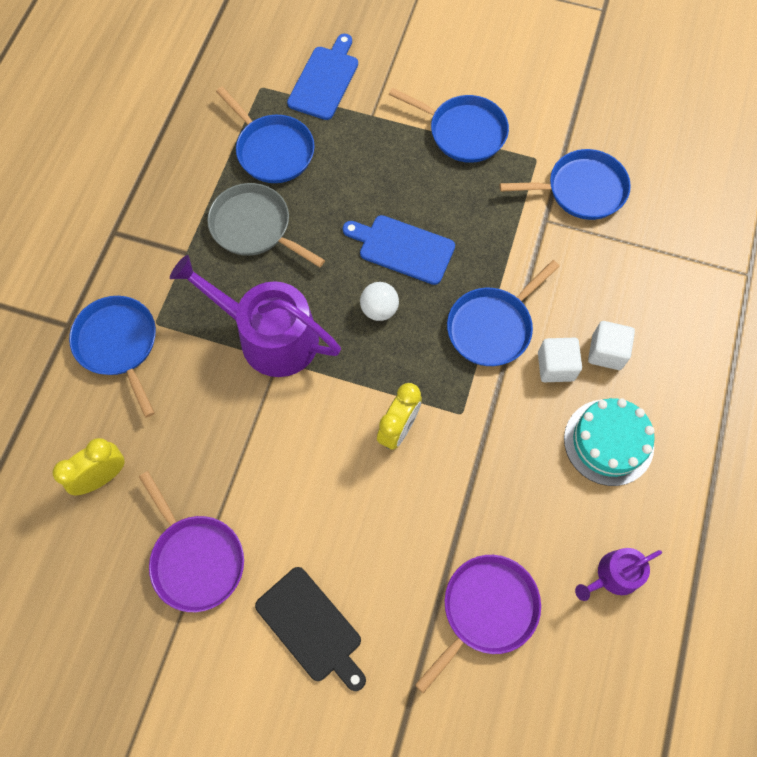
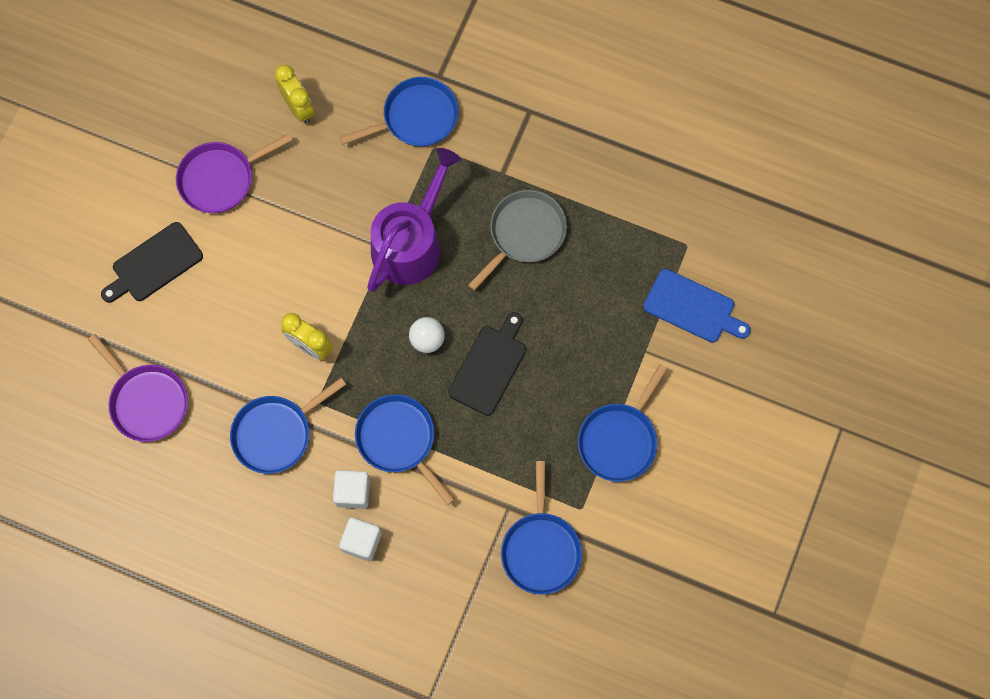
camera: 95 degrees right, 5 degrees up
(273, 150) = (609, 253): blue pan -> blue pan (276, 433)
(403, 248) = (489, 367): blue cutting board -> black cutting board
(608, 442) = (275, 527): turquoise cake -> none
(613, 575) = (158, 510): purple watering can -> none

